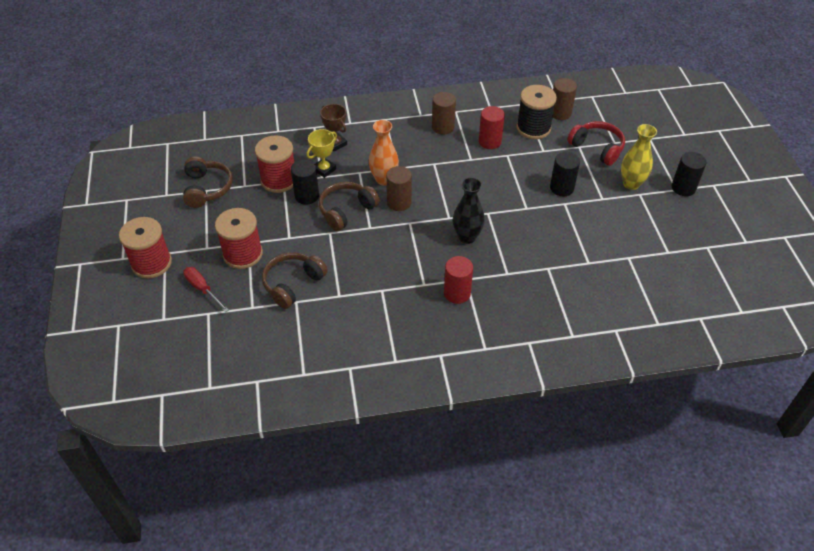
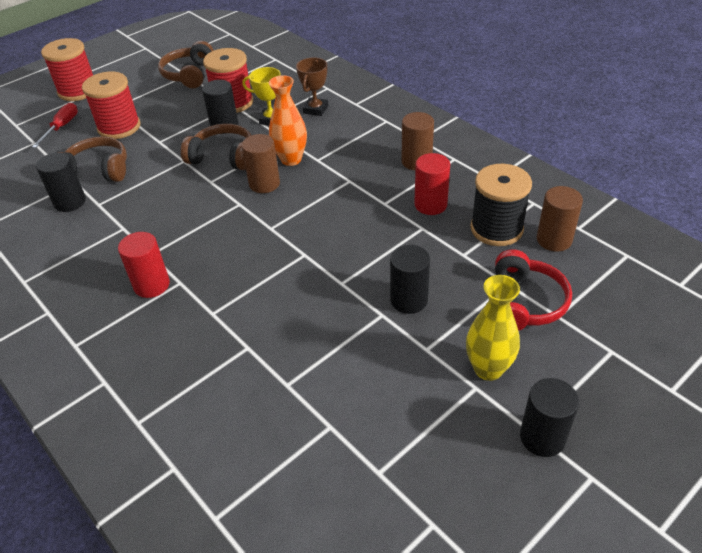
camera: 60 degrees right, 5 degrees down
(207, 188) = (189, 74): brown headphones -> brown headphones turned 135 degrees clockwise
(320, 311) = (70, 202): none -> black cylinder
(467, 237) = (249, 255): black vase -> none

